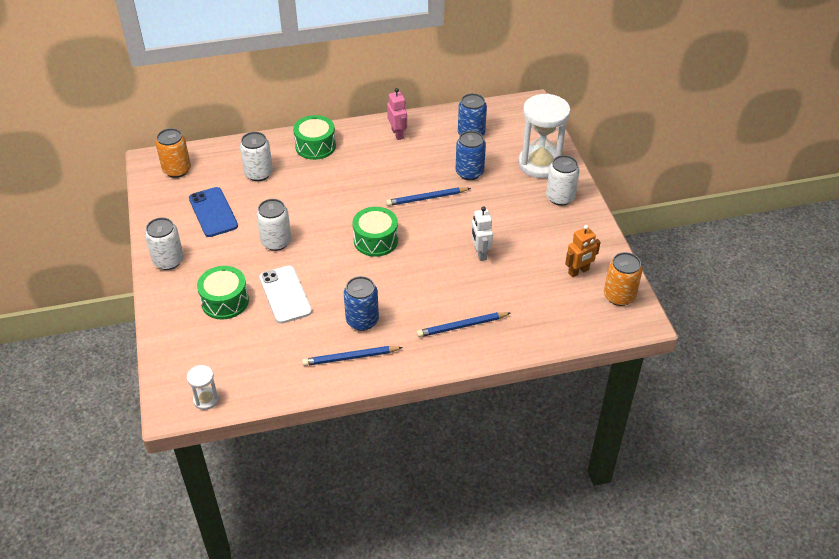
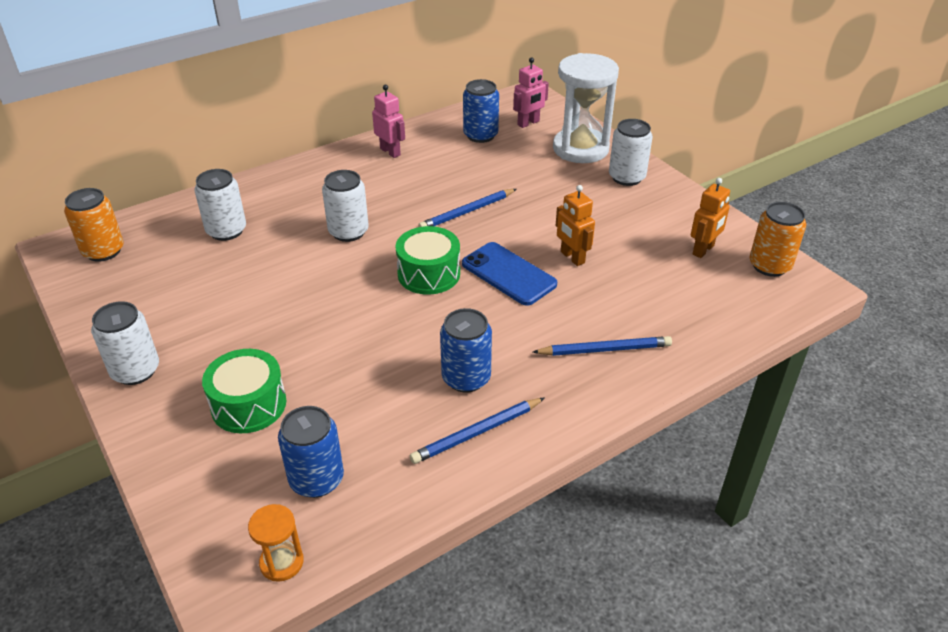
camera: 20 degrees left, 5 degrees down
(206, 399) = (281, 562): white hourglass -> orange hourglass
(213, 212) = (180, 291): blue phone -> blue phone (508, 274)
(276, 242) = (290, 307): white can -> white can (348, 232)
(285, 294) = (337, 372): white phone -> none
(315, 146) = (290, 185): green drum -> none
(462, 326) = (604, 349): blue pencil -> blue pencil turned 150 degrees counterclockwise
(469, 172) = (503, 174): blue can -> blue can (316, 479)
(480, 253) = (572, 257): white robot -> orange robot
(513, 131) = (528, 123): none -> pink robot

